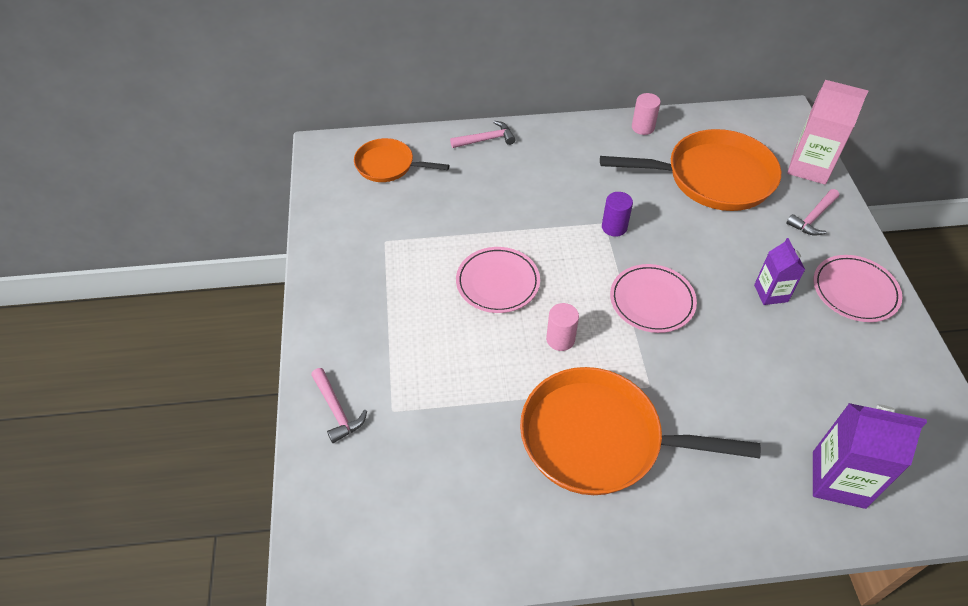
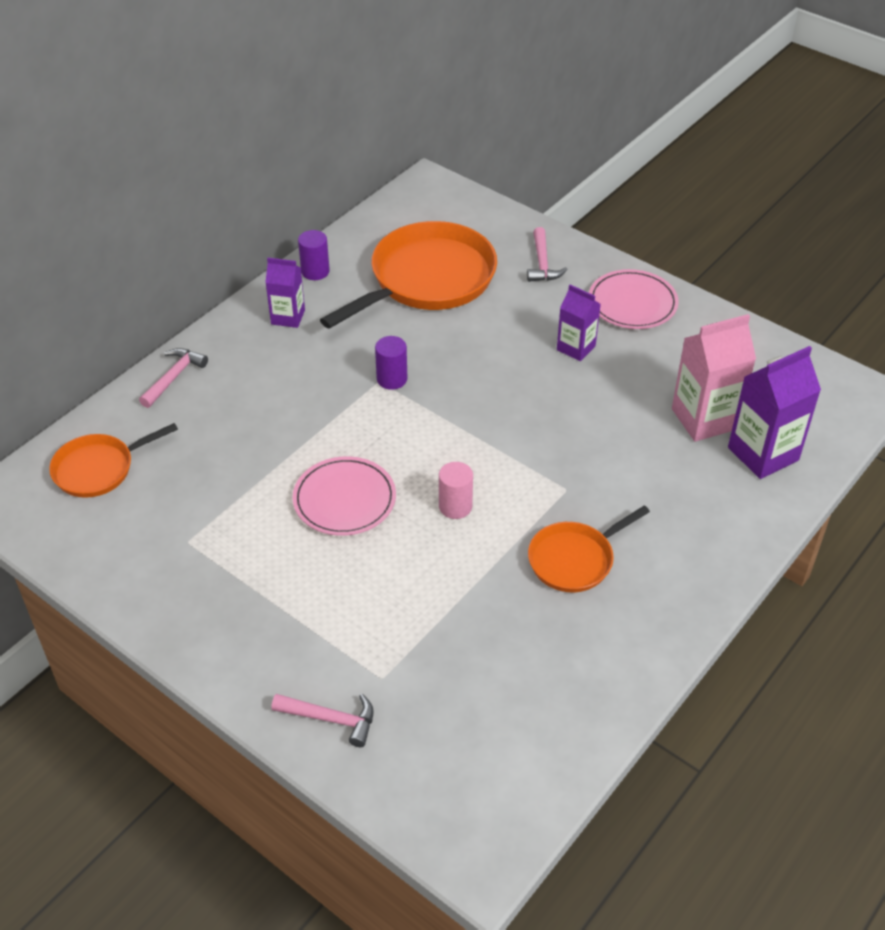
camera: 45 degrees left, 5 degrees down
(593, 145) = (288, 317): none -> purple carton
(599, 438) = (574, 559): orange pan -> orange pan, size x0.55
(643, 127) = (315, 271): pink cylinder -> purple cylinder
(652, 301) = (493, 419): pink plate -> none
(809, 167) = (495, 221): pink carton -> pink carton (704, 419)

